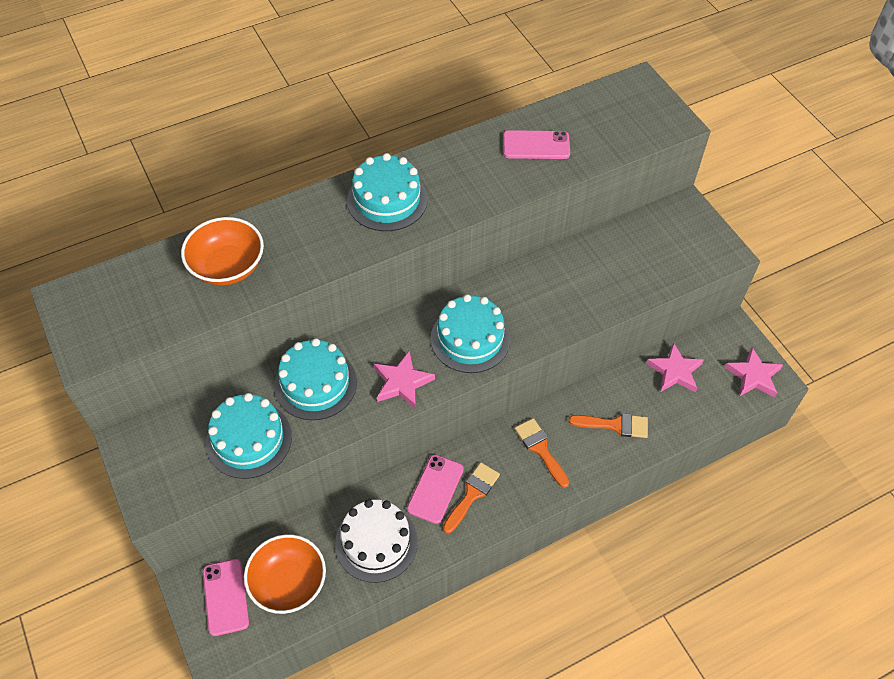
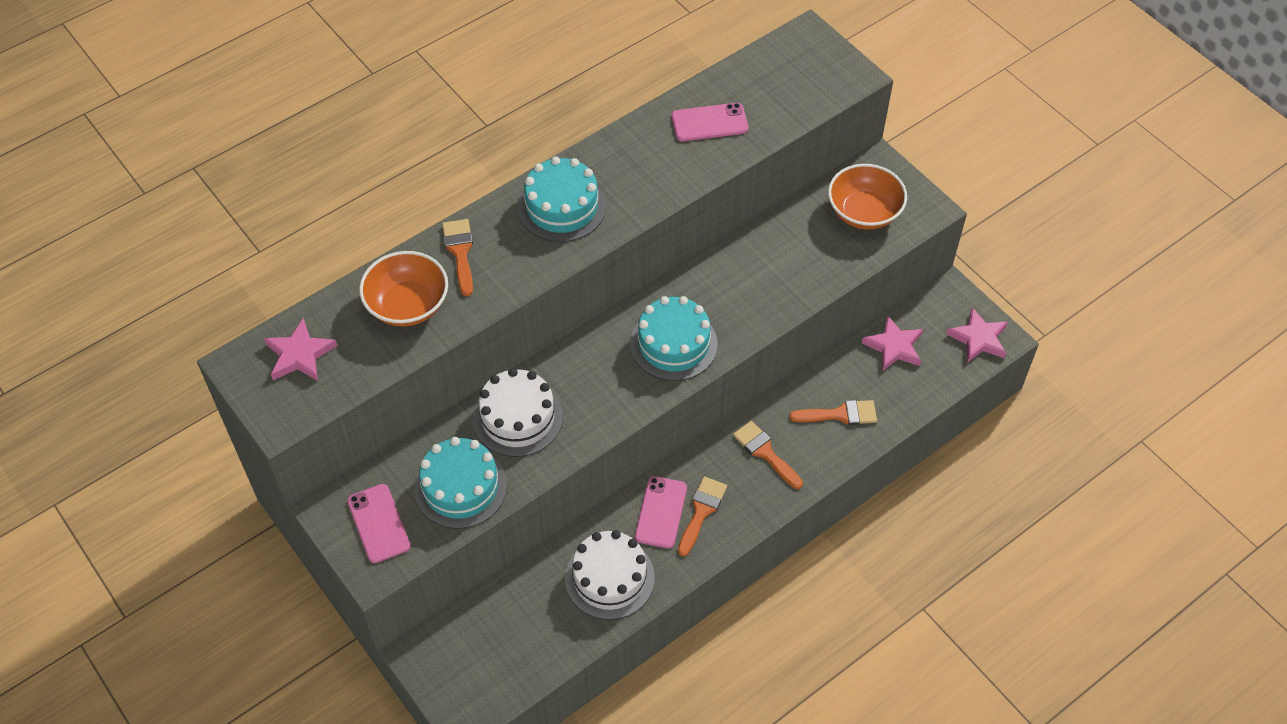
camera: 10 degrees left, 0 degrees up
(225, 597) = (461, 660): pink phone -> pink phone (378, 523)
(287, 227) = (460, 252): none -> orange brush
(288, 583) = (525, 635): orange bowl -> orange bowl (864, 212)
(315, 384) = (518, 417): turquoise cake -> white cake
(402, 382) = (610, 401): pink star -> pink star (299, 354)

